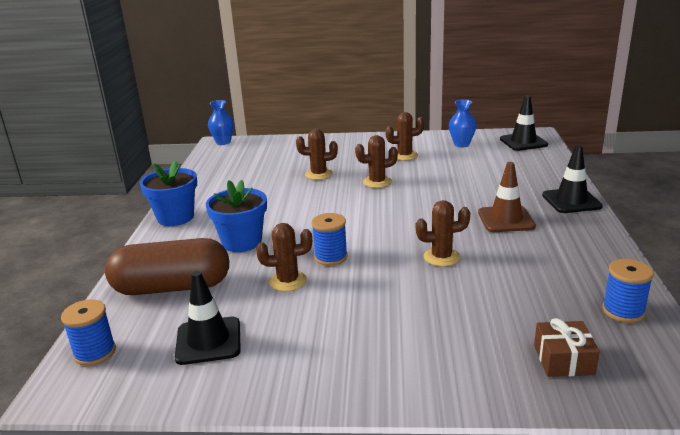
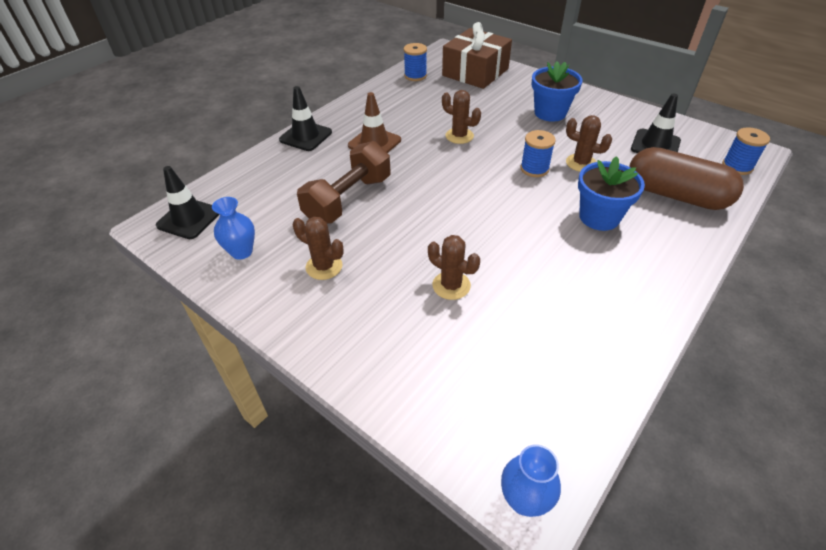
camera: 145 degrees left, 20 degrees up
(175, 217) = (661, 290): blue flower pot -> blue flower pot (550, 113)
(377, 182) = (408, 235): brown cactus -> none
(450, 182) = (348, 199): none -> brown dumbbell
(563, 359) = (475, 72): brown gift -> brown gift, size x2.00

